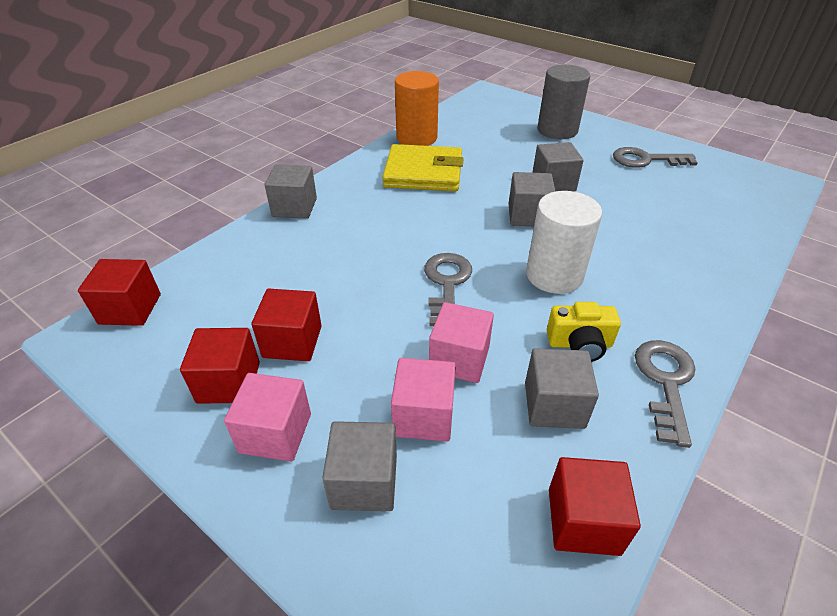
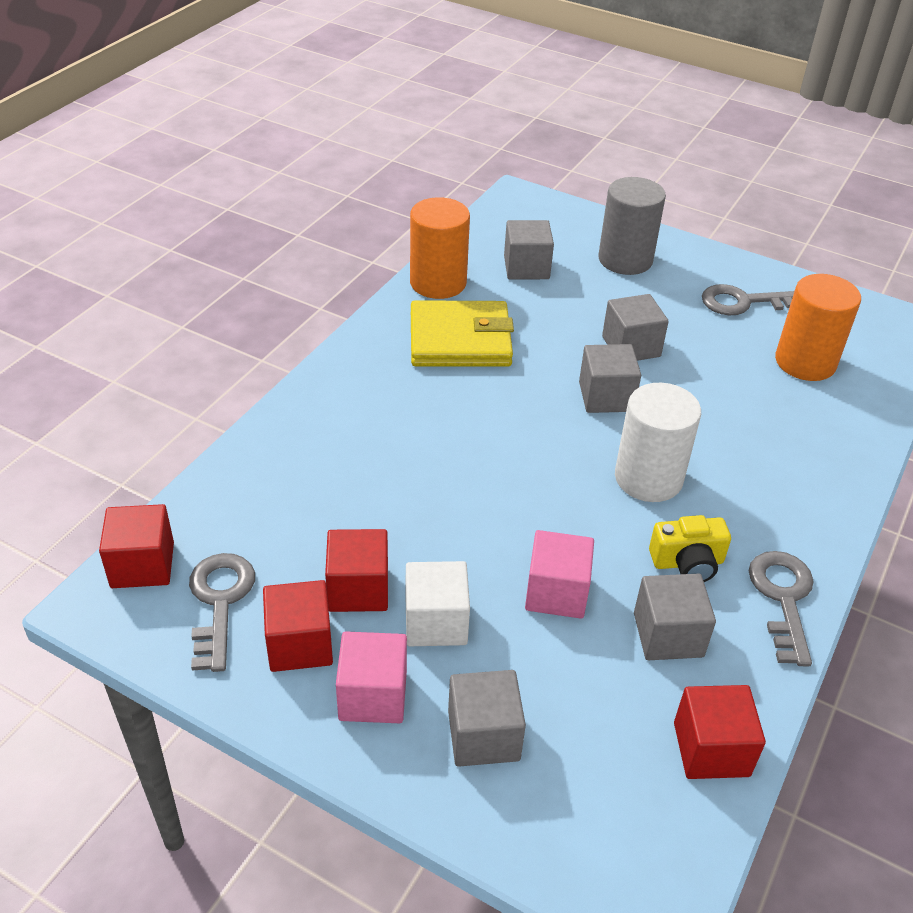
camera: 10 degrees left, 0 degrees up
(294, 207) = (303, 405): grey cube -> grey cube (526, 267)
(349, 374) = (436, 622): none -> white cube
(423, 416) = (530, 660): pink cube -> none
(446, 284) = (523, 500): grey key -> grey key (220, 602)
(693, 201) = (805, 362): none -> orange cylinder

